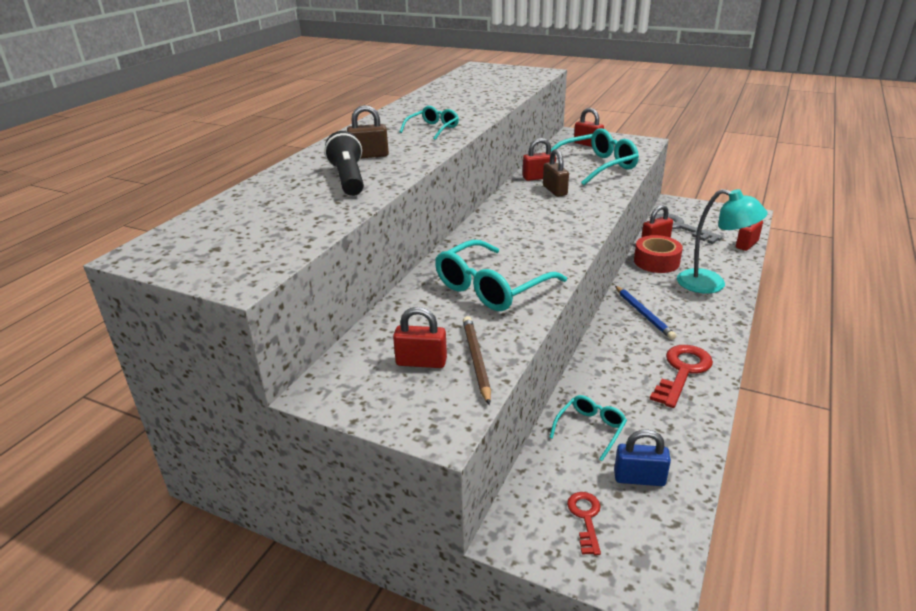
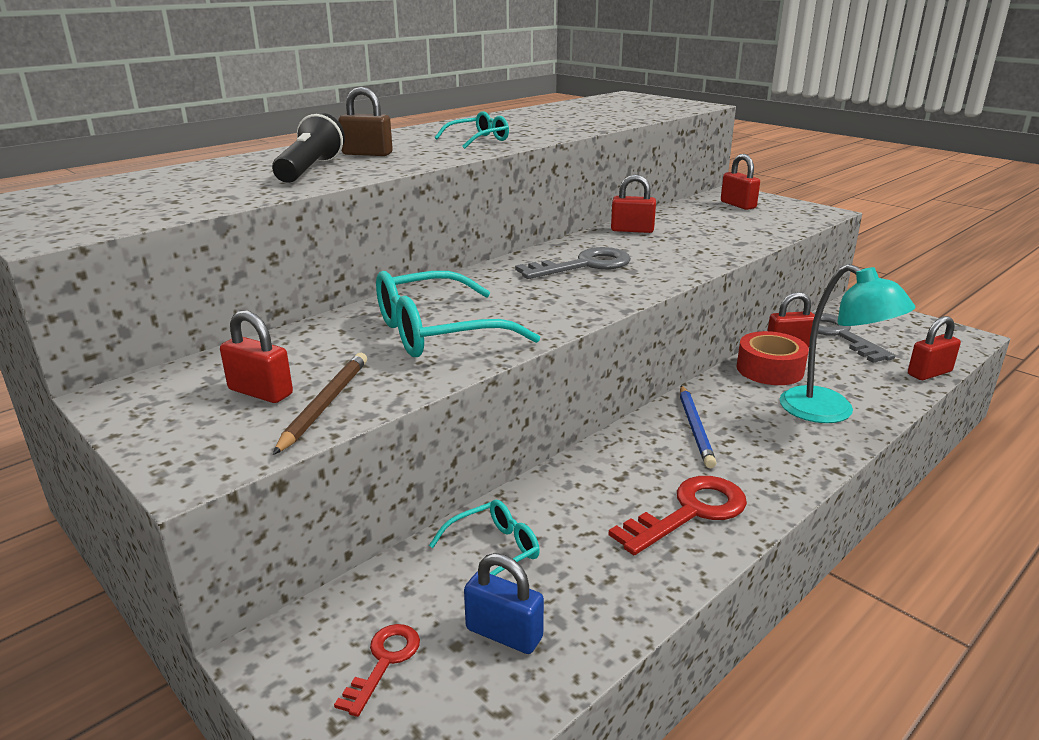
camera: 20 degrees right, 5 degrees down
(535, 213) = (584, 265): none -> grey key
(555, 191) = (638, 246): brown padlock -> none
(596, 166) = (724, 228): turquoise glasses -> none

